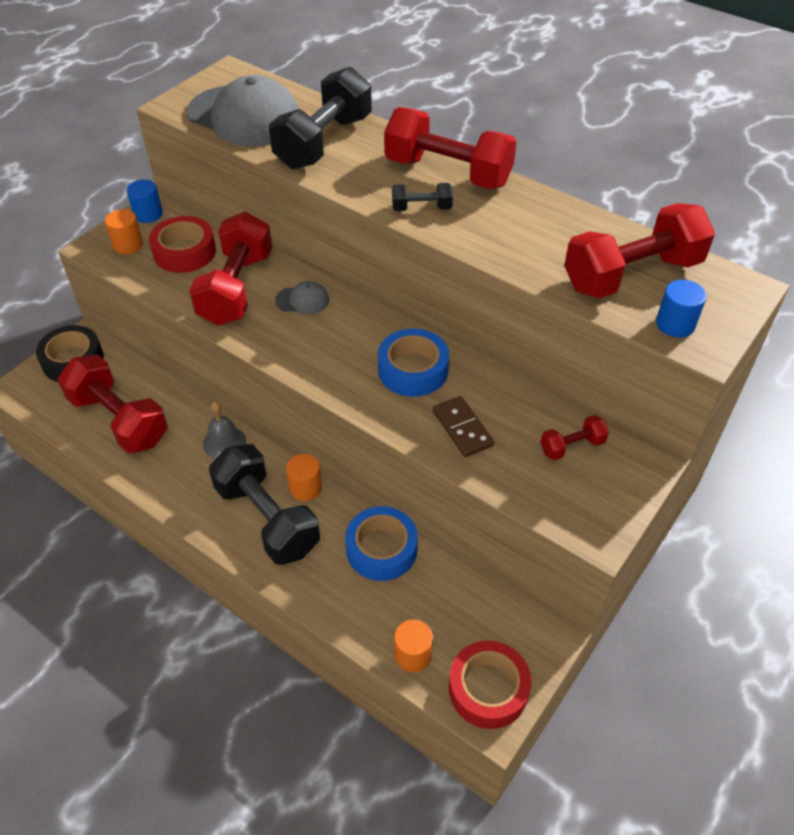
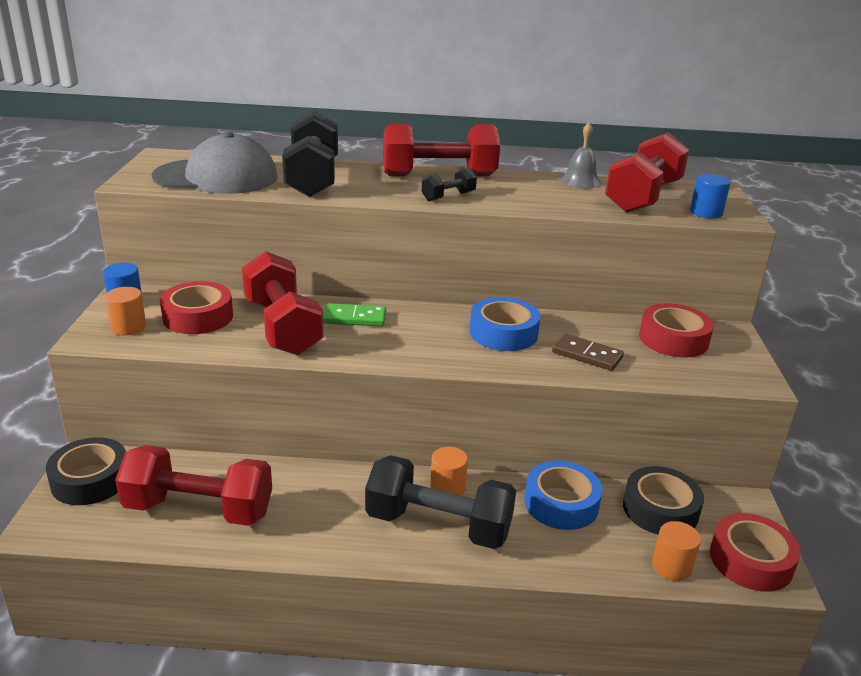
camera: 35 degrees left, 20 degrees down
(224, 442) = (333, 484): grey bell -> grey bell (580, 181)
(302, 300) = (354, 318): grey cap -> green domino
(461, 599) = (660, 509): none -> black tape
(572, 446) = (673, 339): red dumbbell -> red tape

